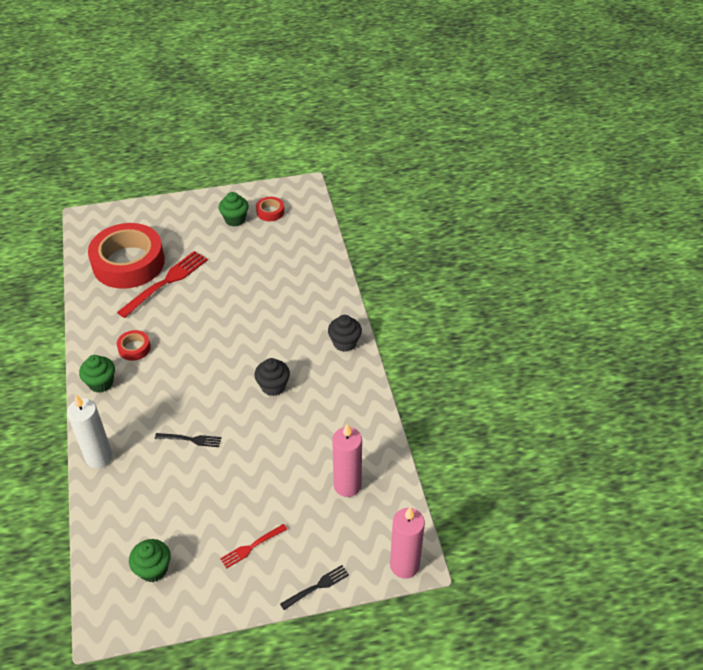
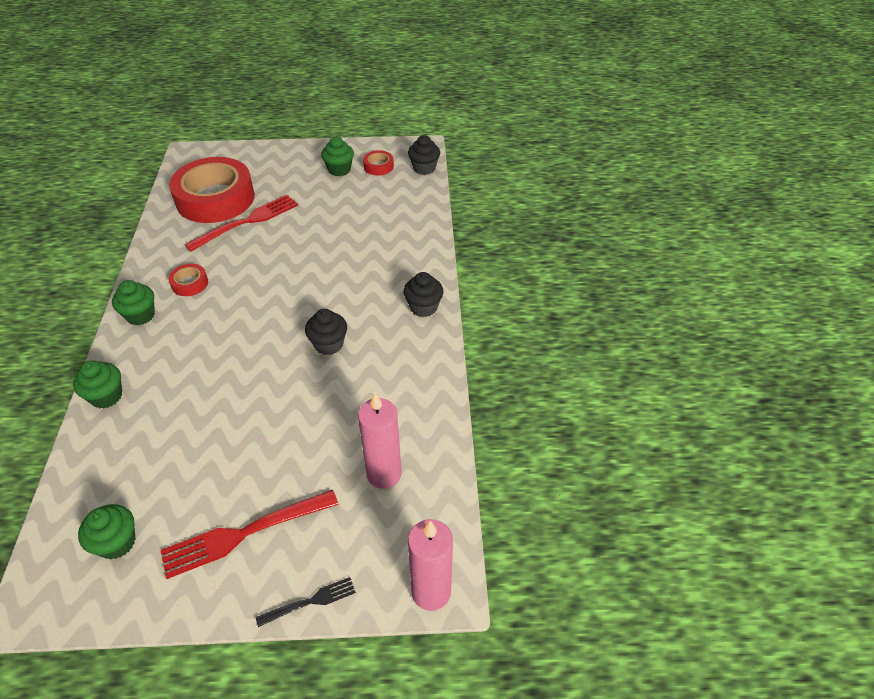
camera: 10 degrees right, 0 degrees up
(99, 457) = (106, 396): white candle -> green cupcake
(190, 439) = (216, 391): black fork -> none
(252, 547) = (245, 533): red fork -> red fork, size x1.91
(312, 209) = (424, 168): none -> black cupcake

